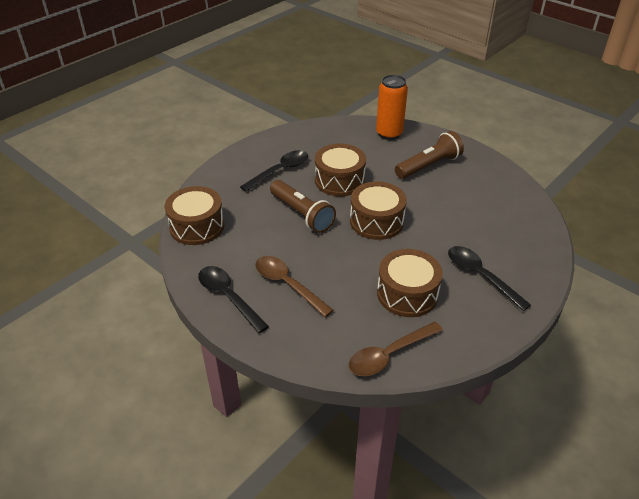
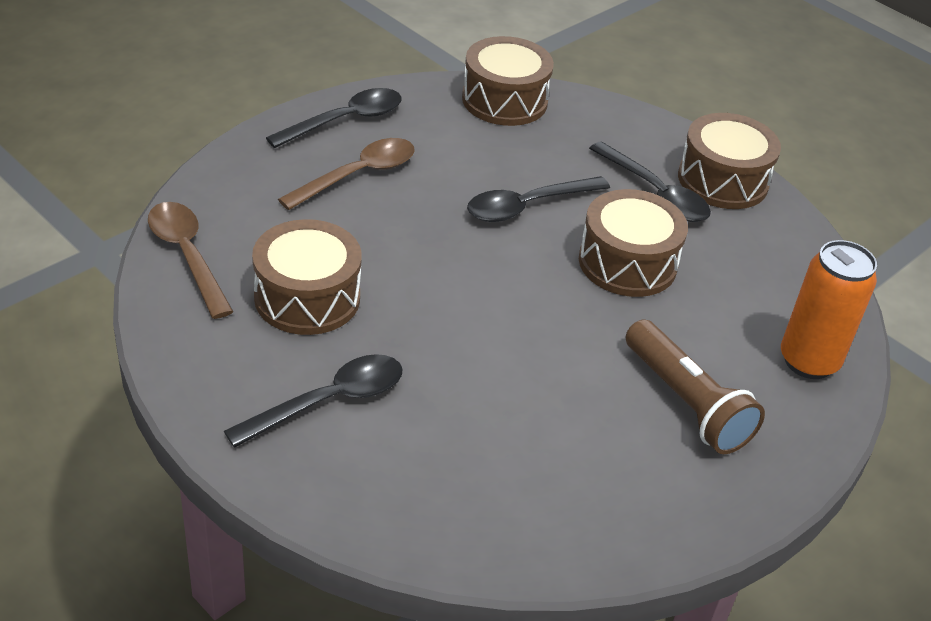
camera: 90 degrees right, 0 degrees up
(302, 214) = (527, 206): brown flashlight -> black spoon
(376, 221) = (500, 292): brown drum -> brown drum (723, 180)

